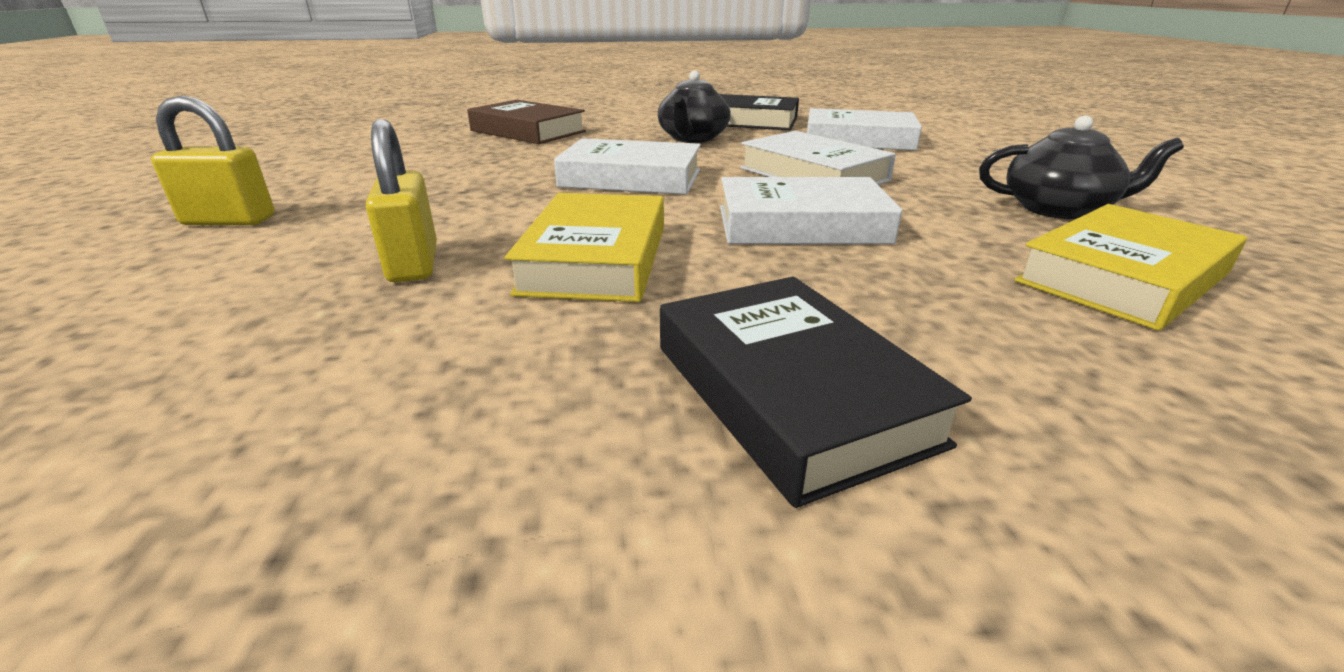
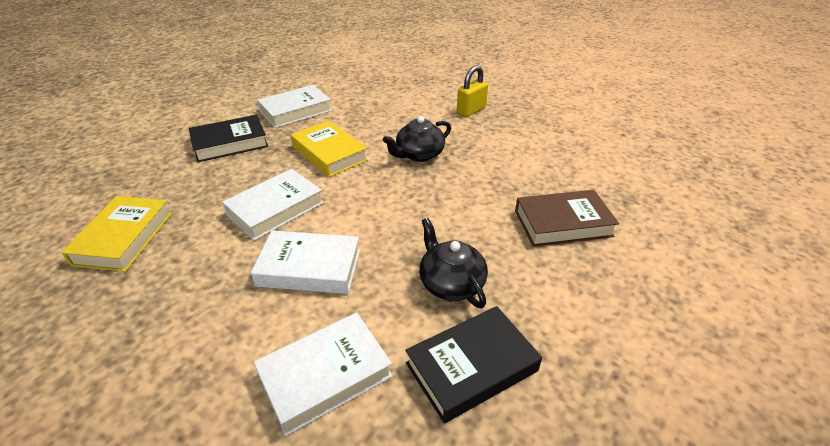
camera: 135 degrees right, 10 degrees up
(413, 264) = (378, 127): yellow padlock -> none
(631, 178) = (398, 204): white book -> white book (295, 111)
(790, 393) = (230, 143): black book -> black book turned 45 degrees counterclockwise
(1058, 209) = (139, 301): black teapot -> black teapot (419, 154)

